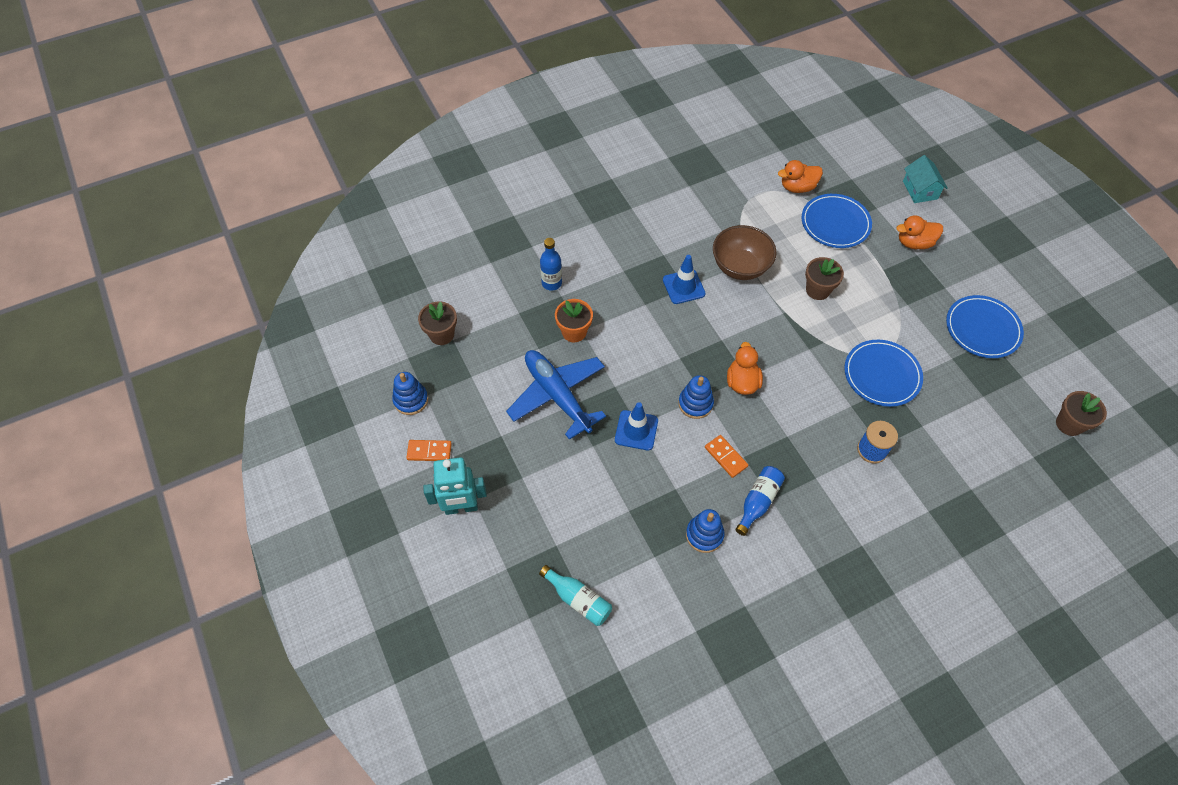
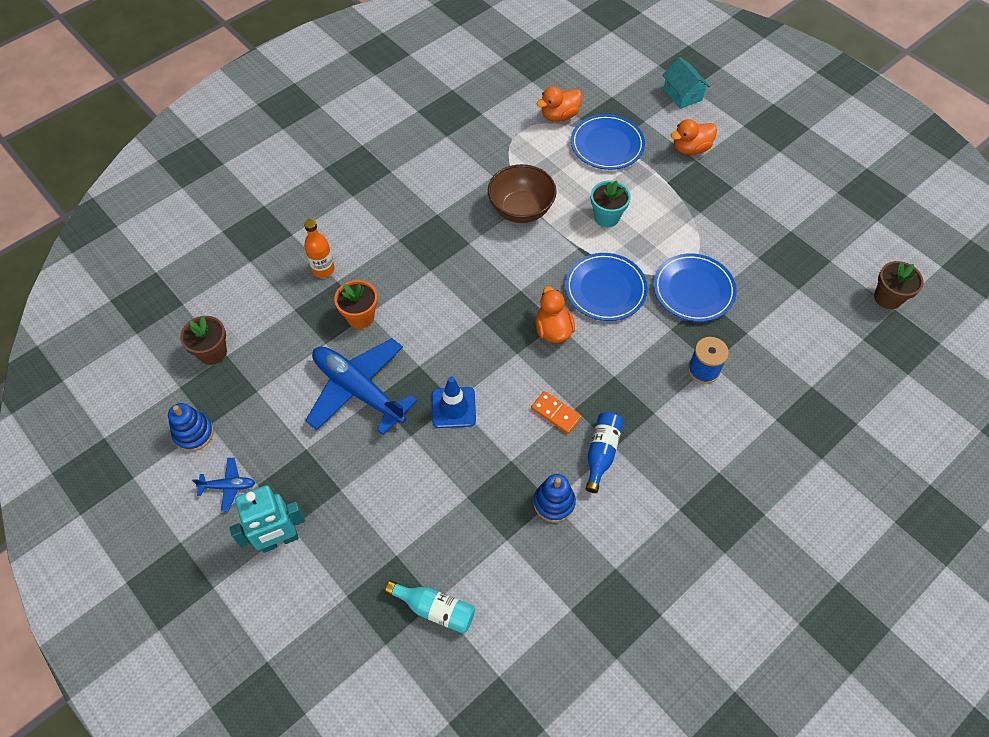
camera: 15 degrees left, 0 degrees up
(429, 451) = (228, 486): orange domino -> blue plane
(551, 283) = (323, 269): blue bottle -> orange bottle
(683, 287) = (467, 243): blue traffic cone -> none
(695, 403) = (510, 364): blue stacking toy -> none
(817, 290) = (606, 217): brown flower pot -> turquoise flower pot
(982, 329) = (780, 221): blue plate -> blue plate (605, 289)

